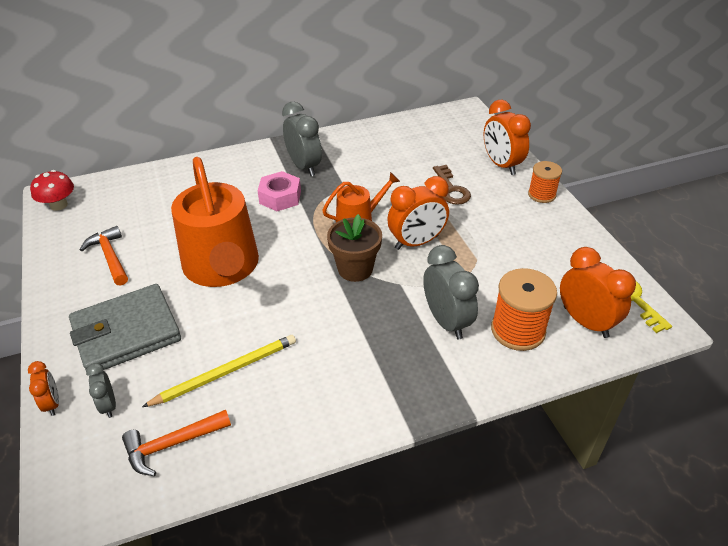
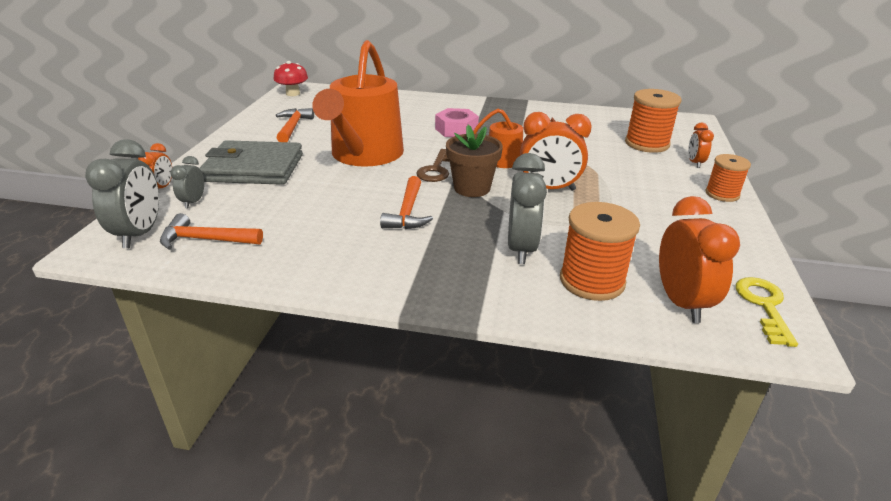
camera: 30 degrees right, 10 degrees down
(226, 372) = (294, 213): yellow pencil -> none
(304, 166) = (497, 118): grey clock -> grey clock (140, 234)
(325, 323) = (407, 212): none -> orange hammer
(451, 189) = (622, 165): brown key -> brown key (436, 169)
(452, 154) = (647, 144): none -> orange spool
(501, 165) = (694, 163): orange clock -> orange clock, size x0.54

